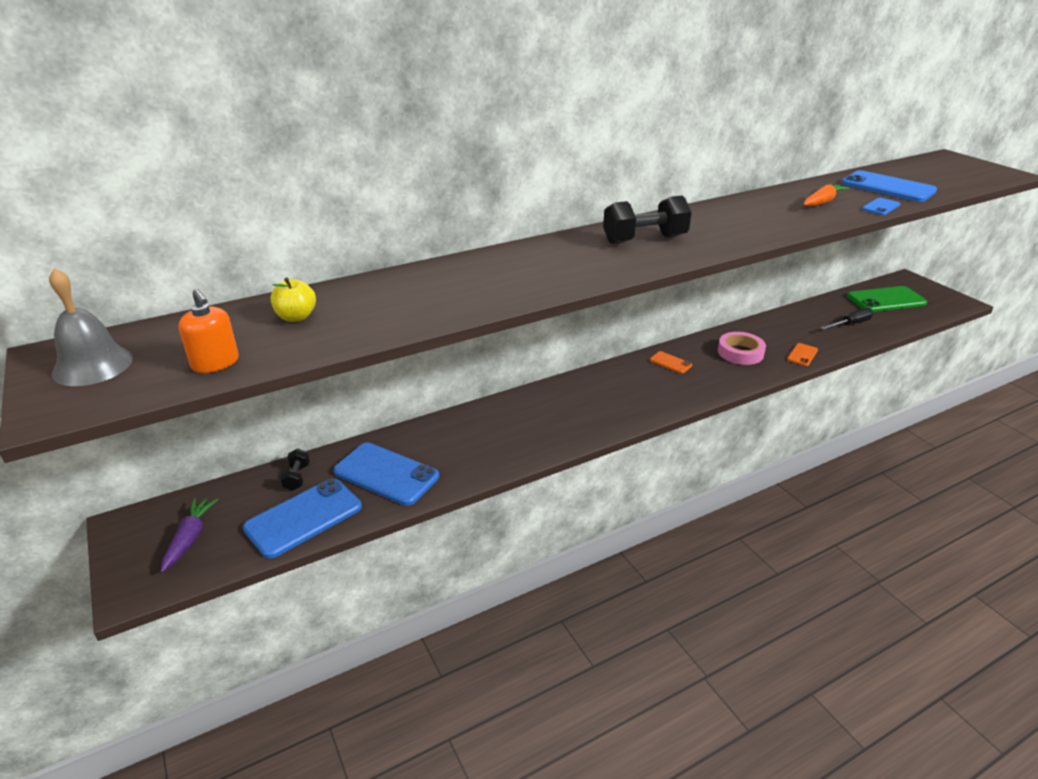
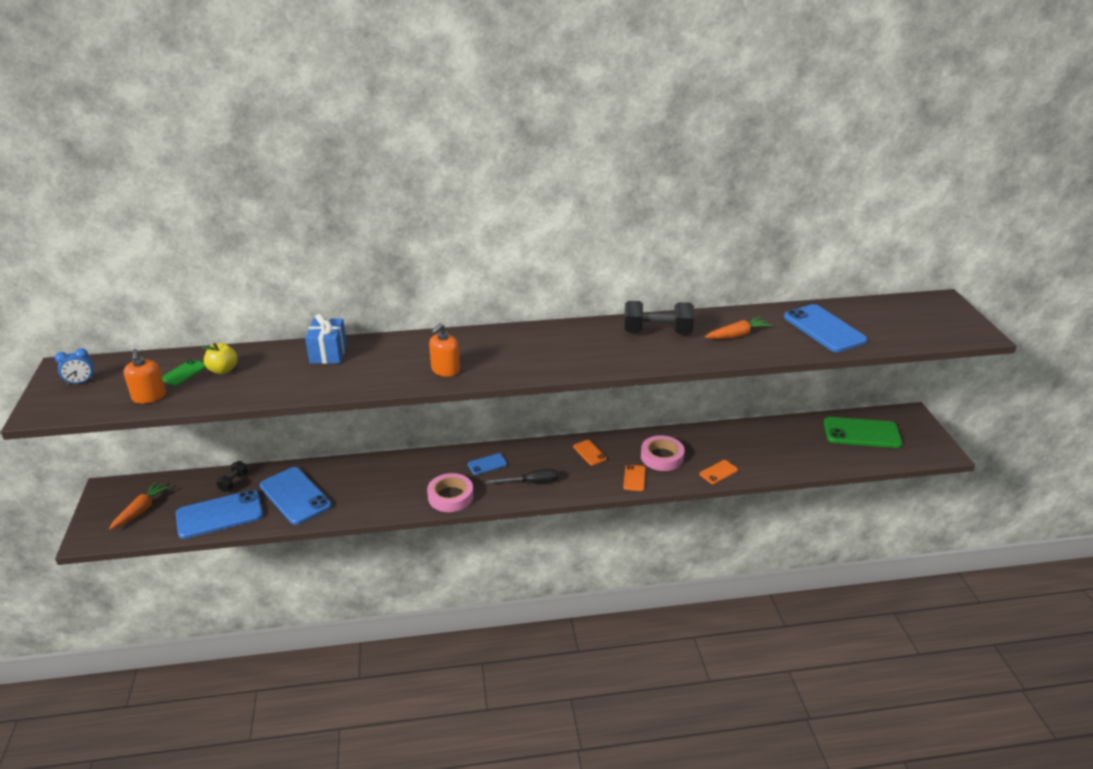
camera: 20 degrees right, 0 degrees up
(92, 365) = (80, 382): grey bell -> blue clock
(190, 538) = (141, 510): purple carrot -> orange carrot
(243, 329) = (184, 373): none -> green phone
(418, 279) = (328, 353): none -> blue gift
(566, 433) = (450, 496): none -> pink tape
(574, 273) = (445, 370): none -> orange soap dispenser
(644, 239) = (533, 348): black dumbbell -> black dumbbell (657, 332)
(732, 376) = (634, 478): none -> orange phone
(850, 324) = (797, 451): black screwdriver -> black screwdriver (531, 483)
(881, 207) = (786, 351): blue phone -> blue phone (487, 464)

